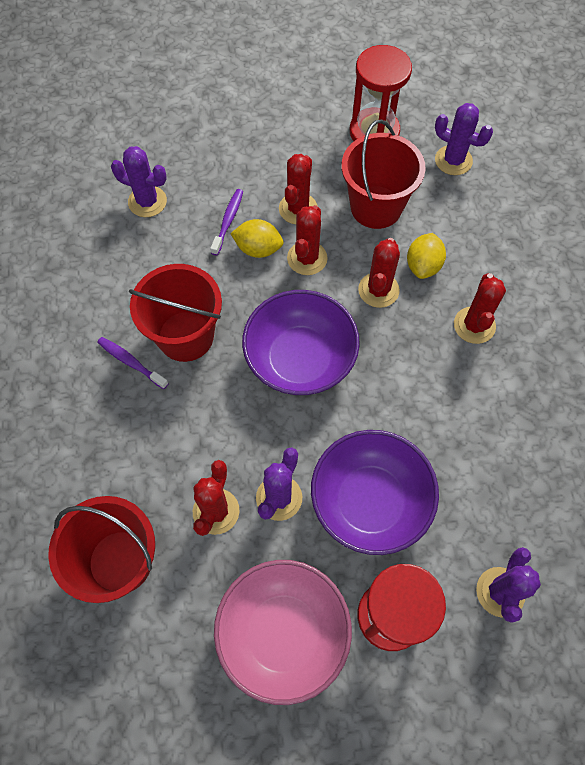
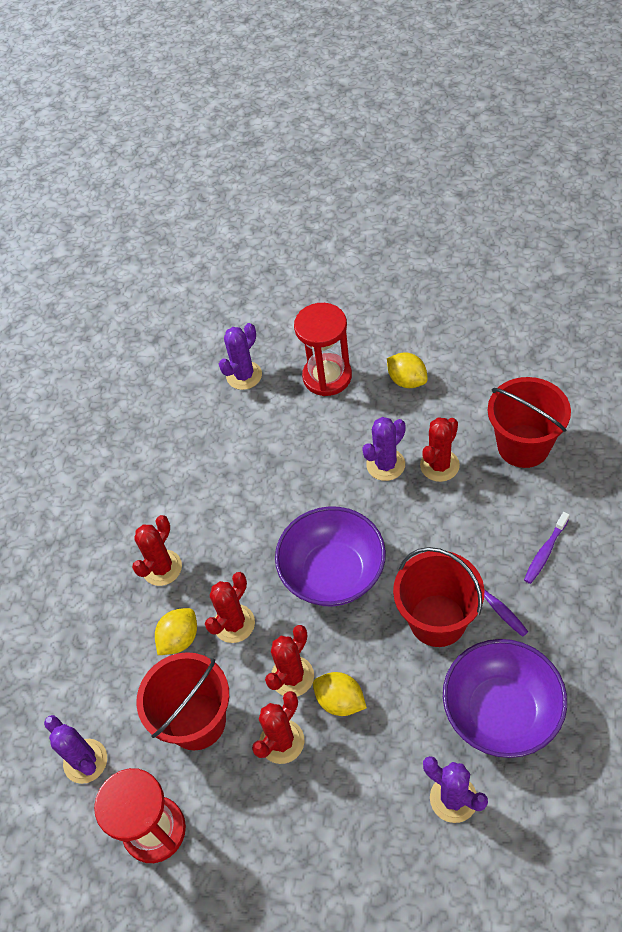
camera: 155 degrees left, 10 degrees down
(228, 221) = (364, 746): purple toothbrush -> purple toothbrush (545, 552)
(283, 633) = (407, 380): pink bowl -> yellow lemon
(370, 501) = (314, 448): purple bowl -> purple bowl (501, 711)

